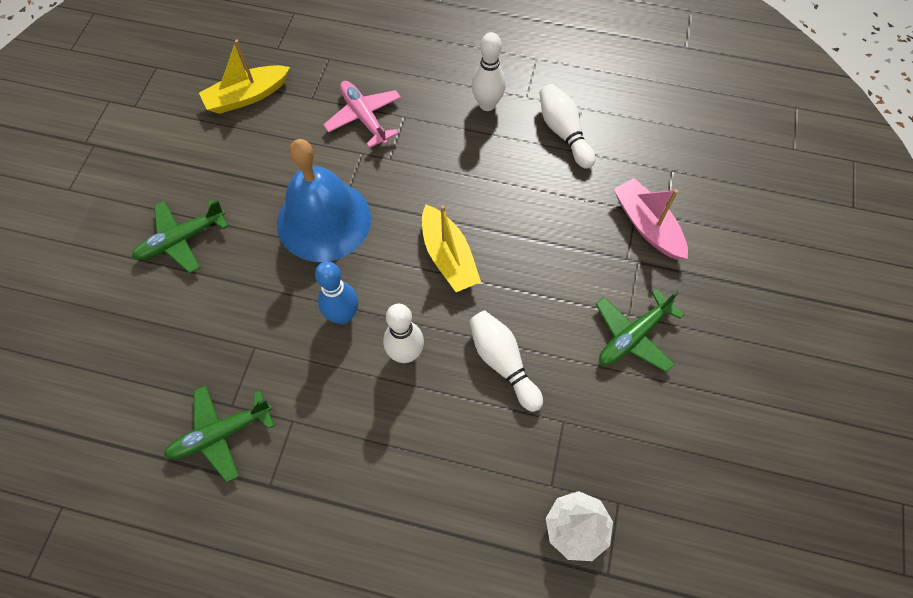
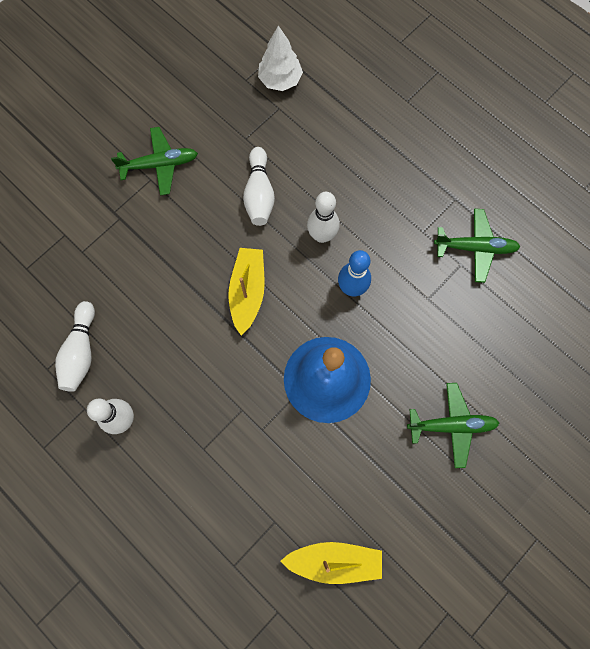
camera: 150 degrees left, 10 degrees up
(364, 117) = (239, 469): pink plane -> none
(647, 225) = (84, 235): pink boat -> none

